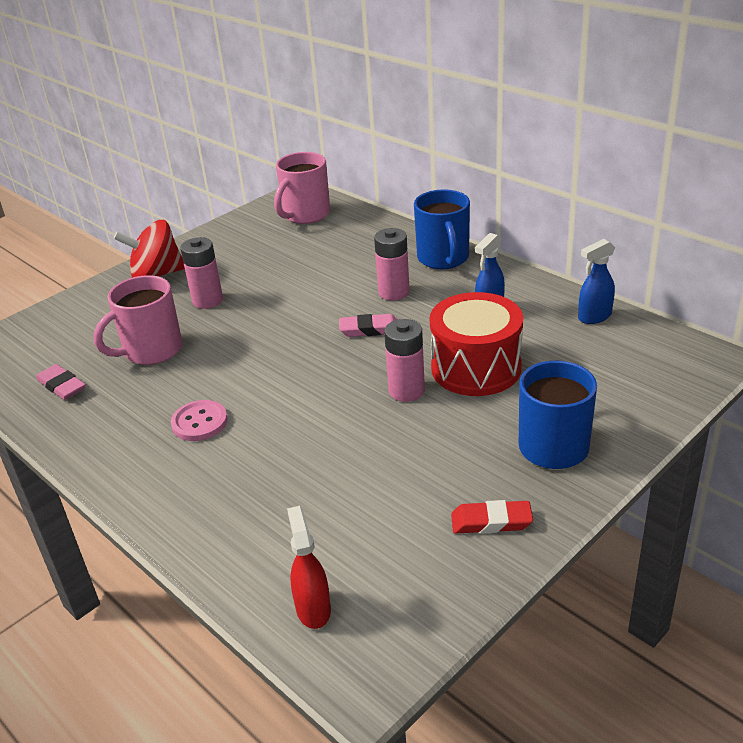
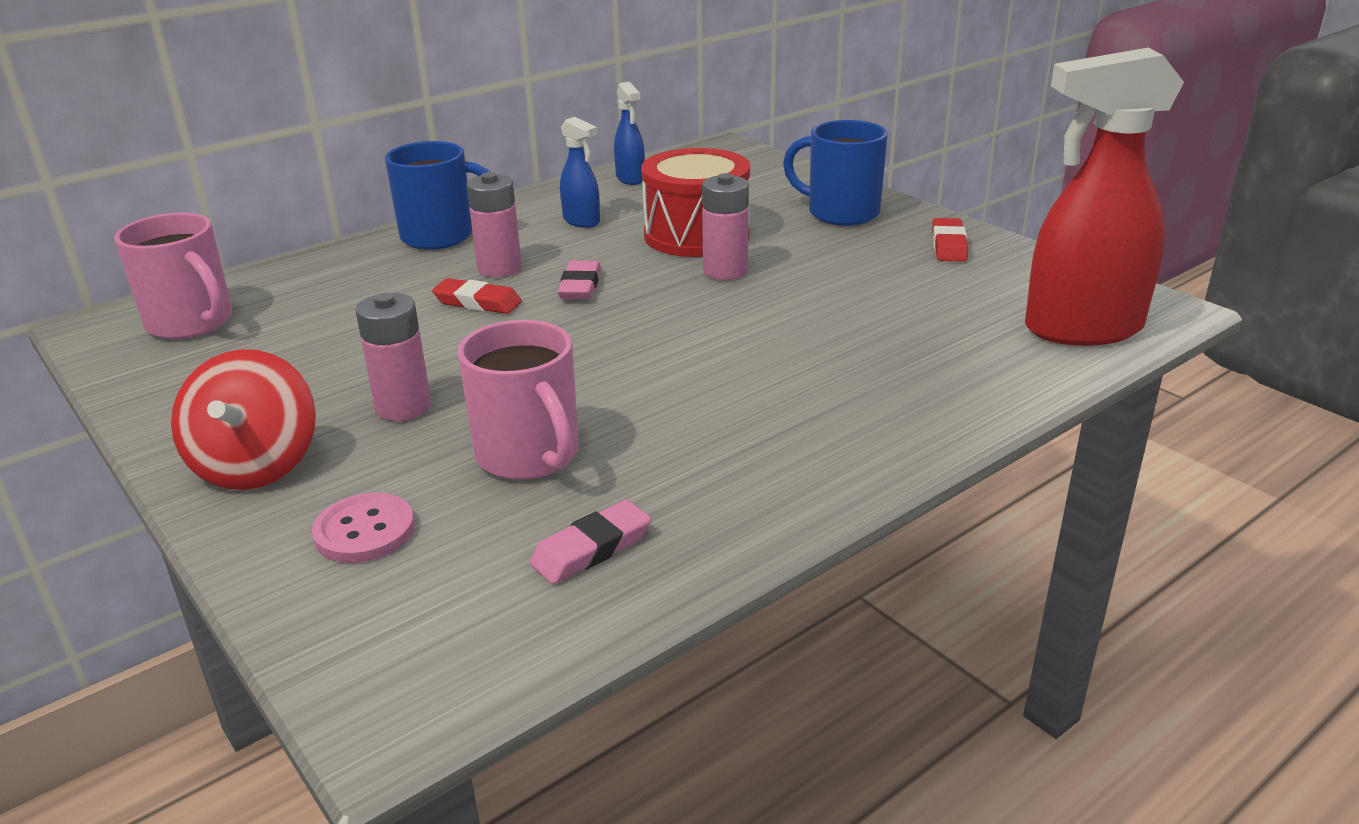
camera: 85 degrees left, 5 degrees down
(199, 422) = (746, 403): pink button -> pink button (364, 531)
(313, 609) = (1081, 329): red spray bottle -> red spray bottle, size x2.11
(340, 295) = (477, 302): none -> red eraser

